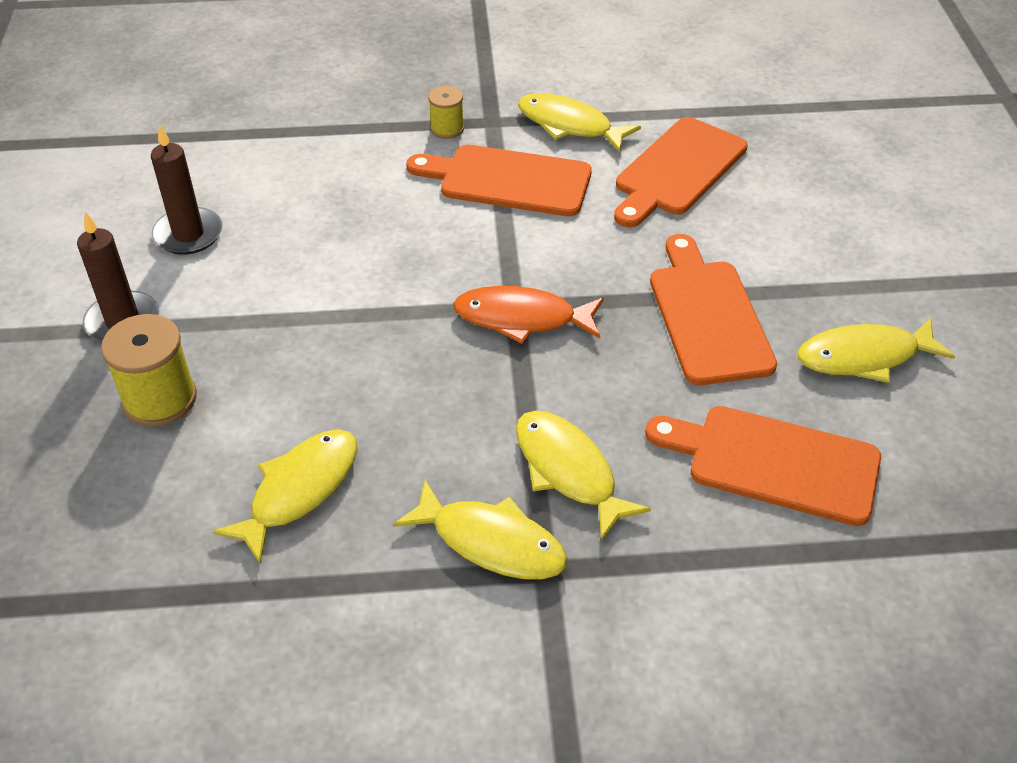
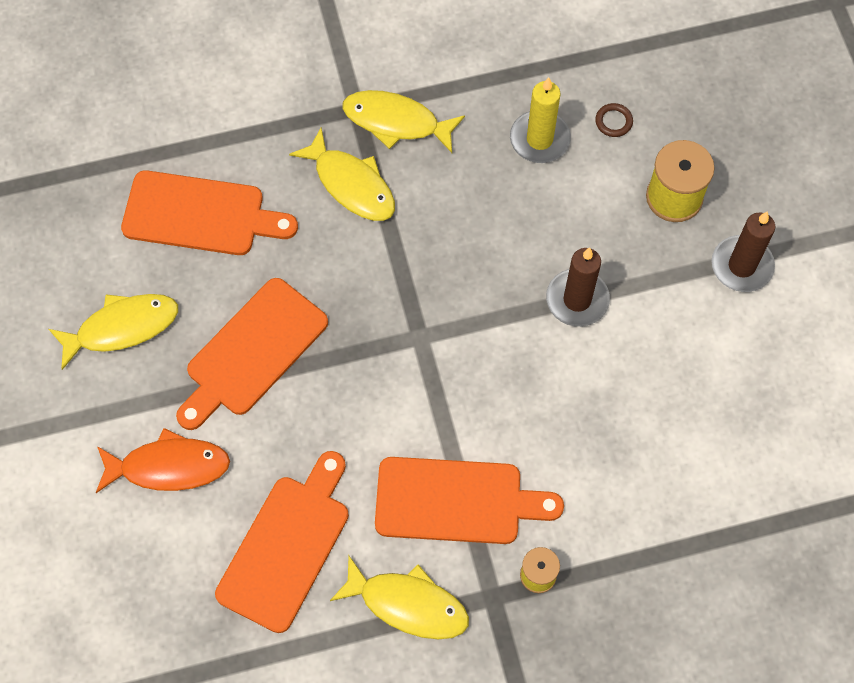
camera: 170 degrees right, 20 degrees up
(188, 234) = (736, 374): brown candle -> brown candle (577, 299)
(189, 498) = (613, 121): none -> brown ring
(299, 490) = (539, 139): yellow fish -> yellow candle
(522, 318) = (410, 323): orange fish -> orange fish (169, 466)
(708, 316) = (252, 352): orange cutting board -> orange cutting board turned 60 degrees clockwise

